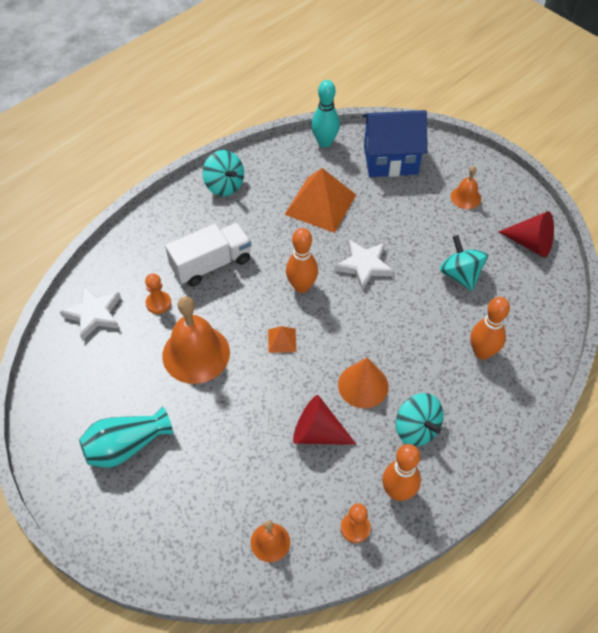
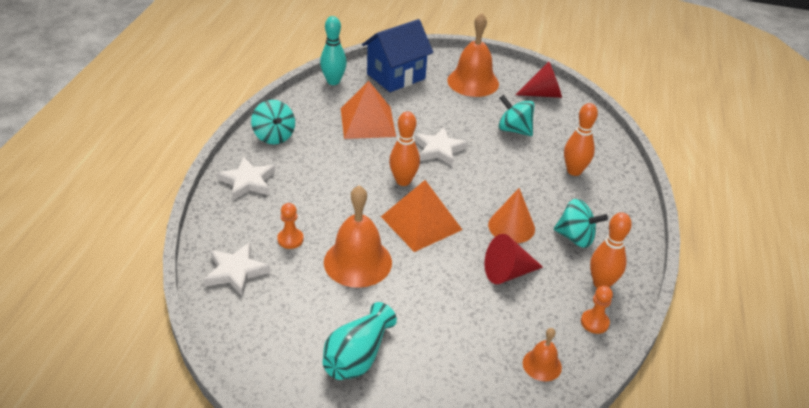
camera: 35 degrees left, 15 degrees down
(167, 226) = (248, 181): none -> white star
(211, 264) = (313, 194): white truck -> none
(224, 185) = (274, 136): turquoise spinning top -> turquoise spinning top turned 45 degrees clockwise
(282, 340) = (421, 223): orange pyramid -> orange pyramid, size x2.21
(465, 197) = (473, 82): orange bell -> orange bell, size x1.95

